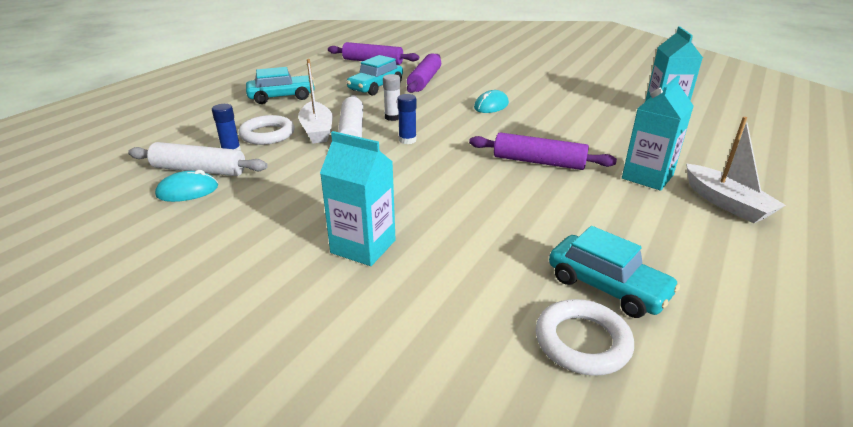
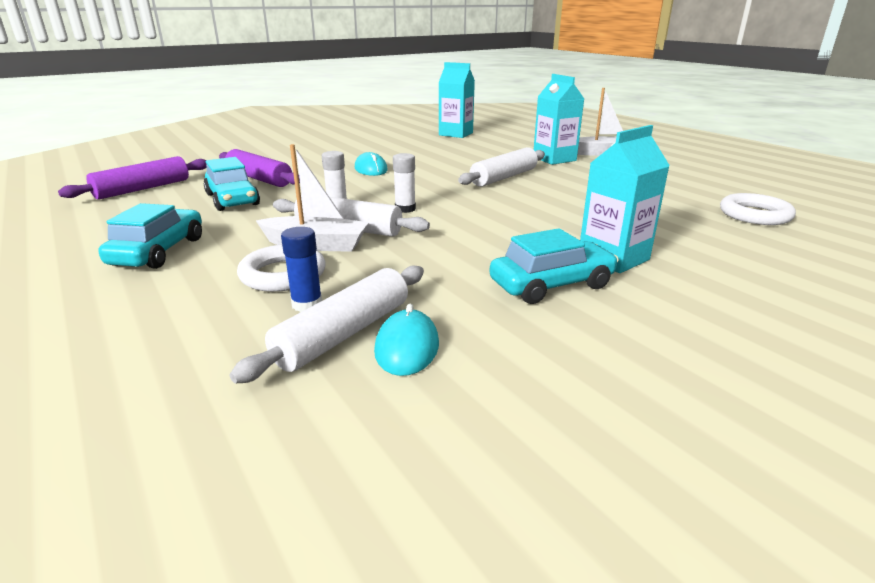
camera: 65 degrees left, 5 degrees down
(407, 140) = (405, 209): blue glue stick -> white glue stick
(539, 162) = (504, 177): purple rolling pin -> white rolling pin
(607, 287) = (693, 197): turquoise car -> turquoise car (551, 284)

